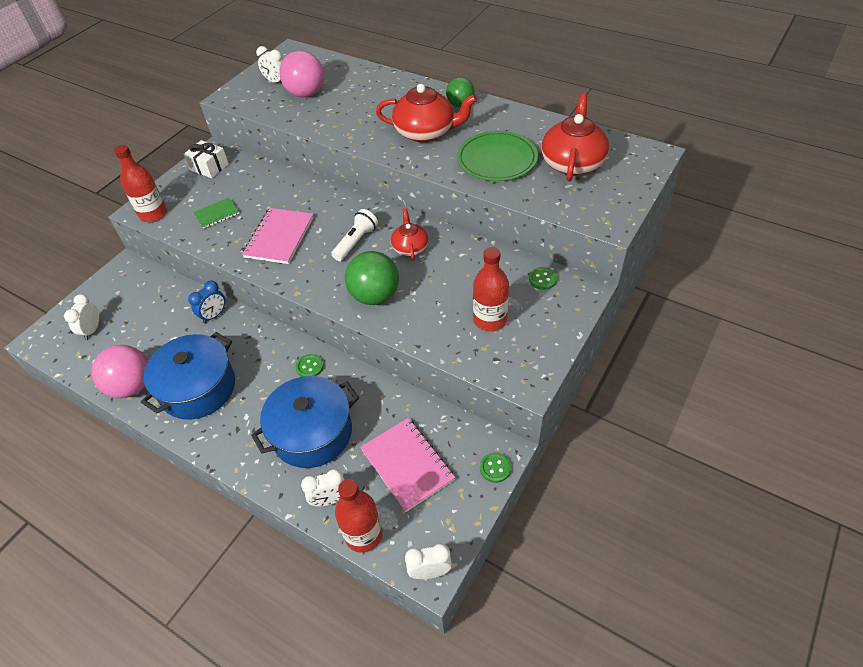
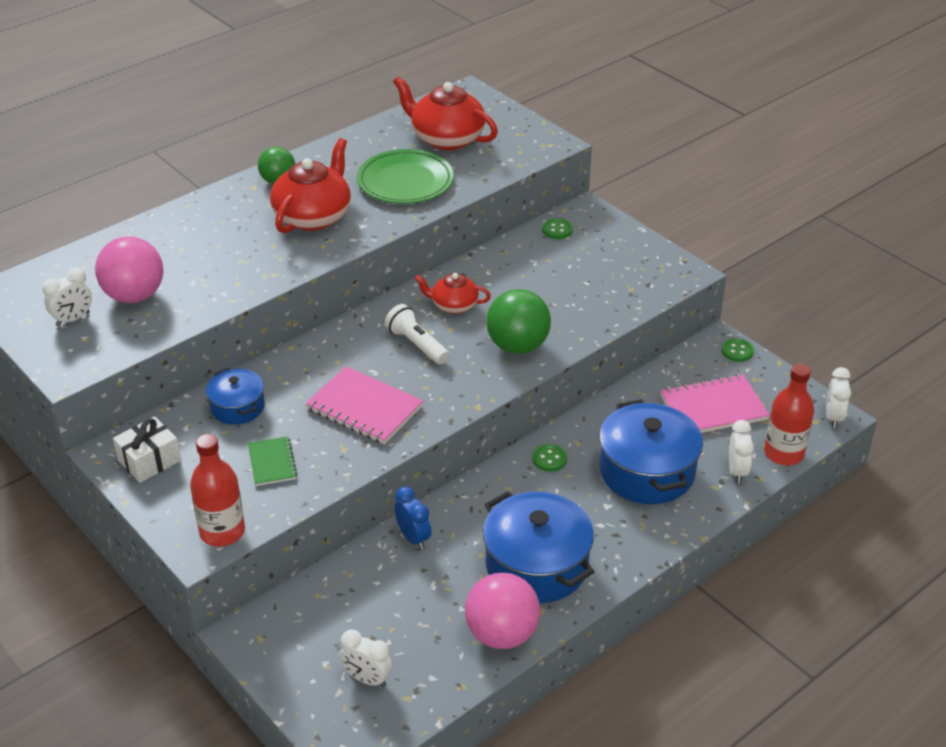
camera: 75 degrees left, 10 degrees down
(265, 183) = (237, 407): none -> blue pot
(490, 319) = (595, 276): red bottle -> none

